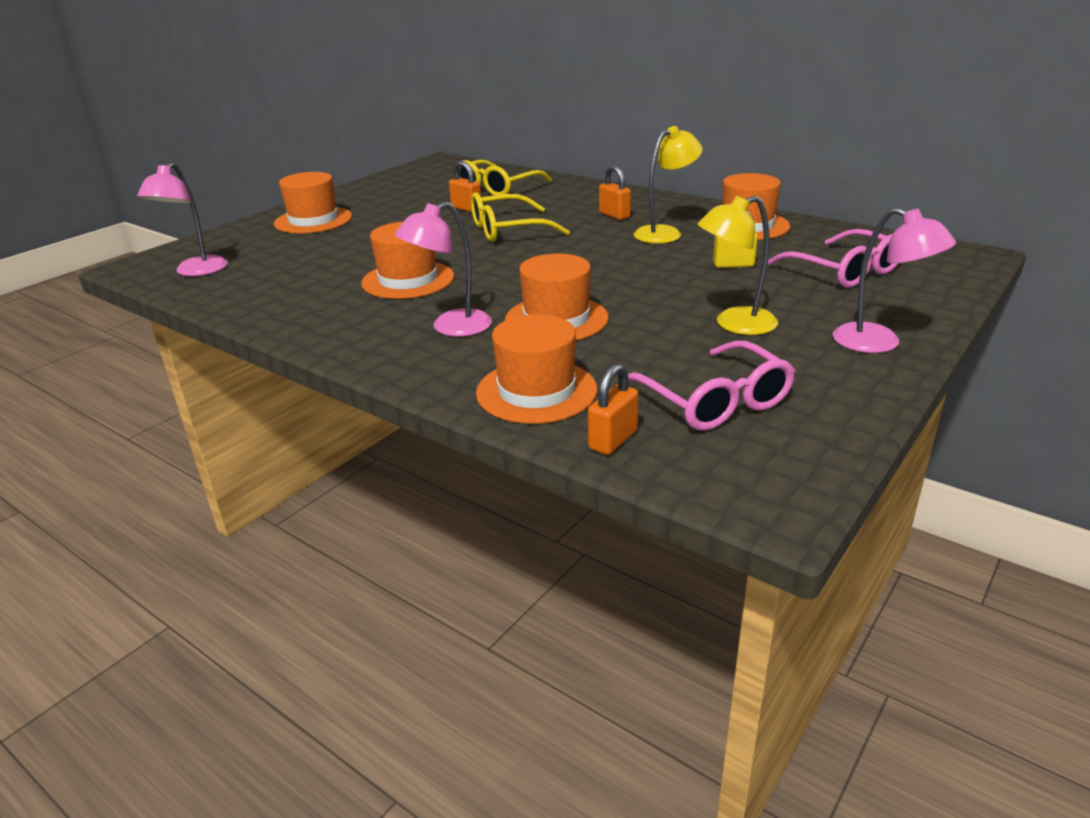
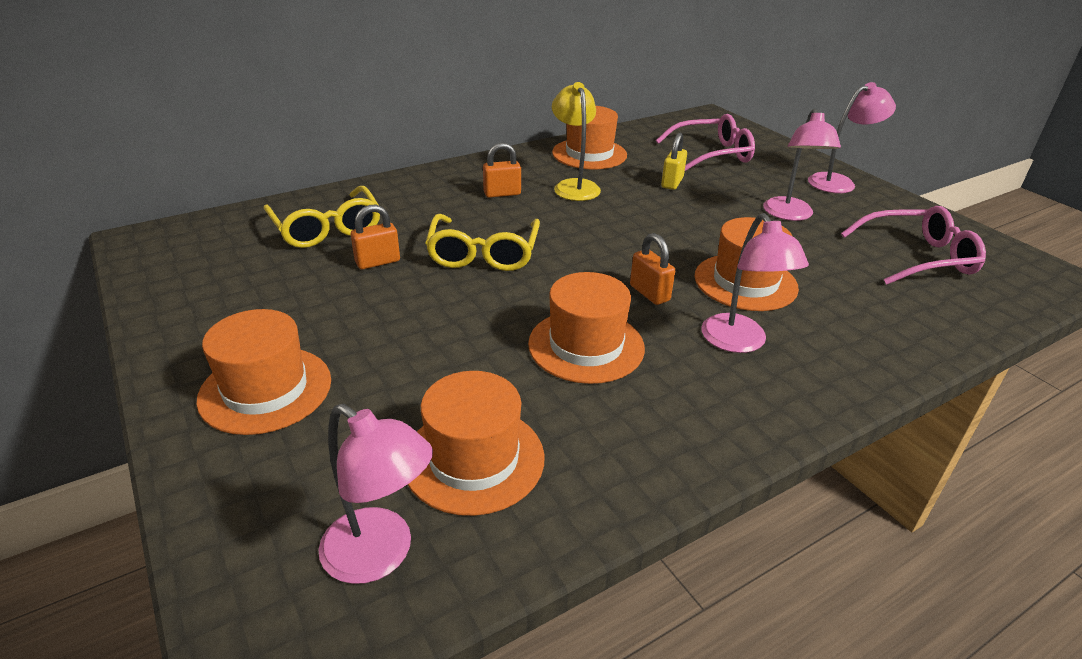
camera: 70 degrees left, 5 degrees up
(536, 391) = (892, 325): orange hat -> orange hat (474, 459)
(613, 440) = (978, 311): orange padlock -> orange padlock (649, 293)
(734, 324) = (790, 215): yellow lamp -> pink lamp

